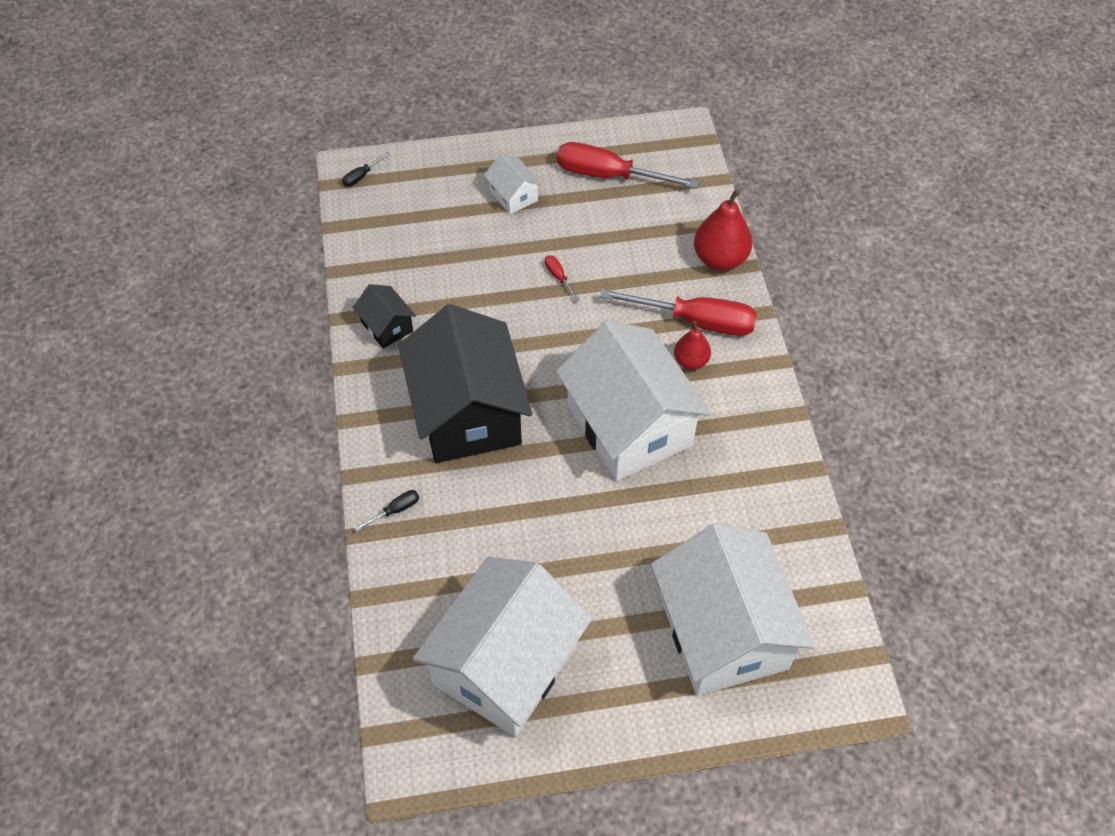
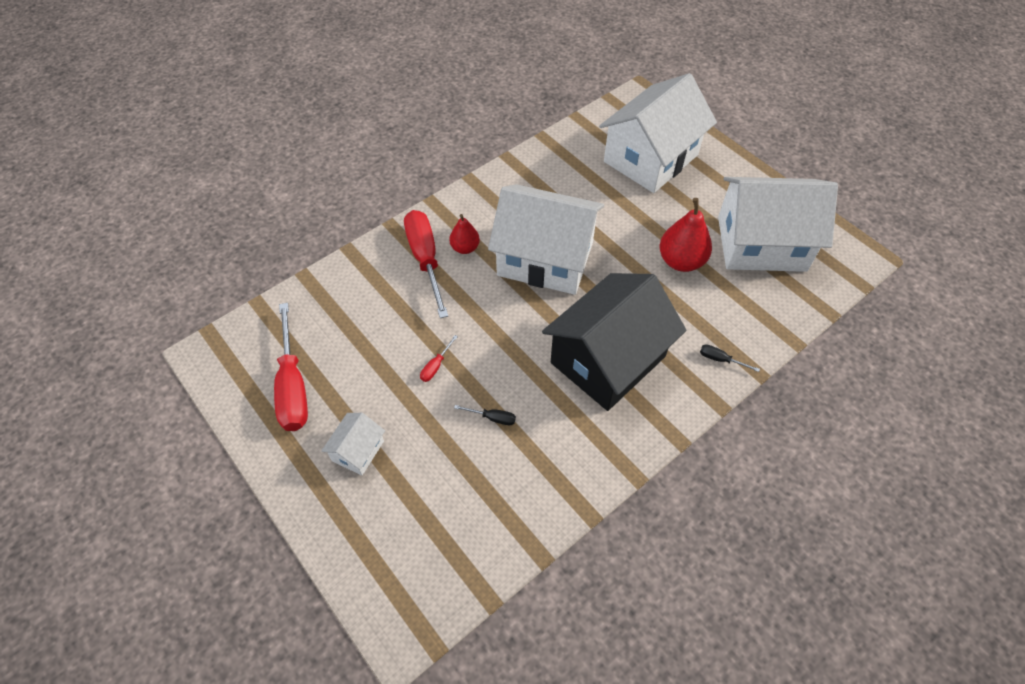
camera: 120 degrees left, 0 degrees up
(362, 176) = (403, 615): black screwdriver -> black screwdriver (492, 418)
(387, 326) = (571, 467): black house -> none
(629, 425) = (545, 259): white house -> white house turned 75 degrees clockwise
(720, 259) = (352, 269): red pear -> red pear (681, 261)

